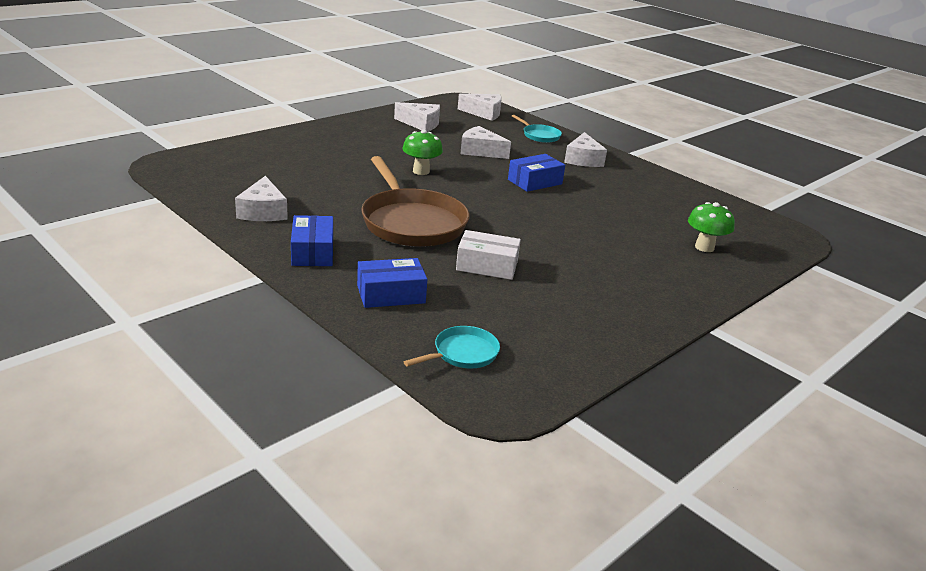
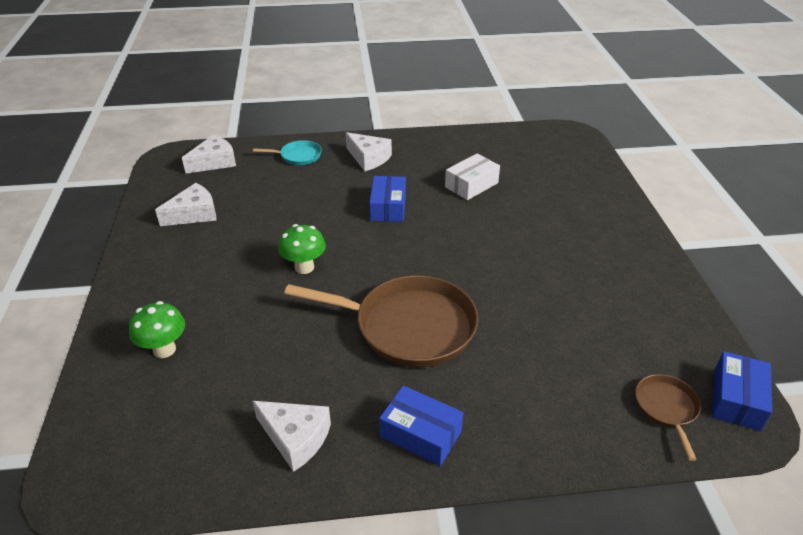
camera: 50 degrees left, 10 degrees up
(391, 294) = (542, 410): blue box -> blue box (736, 399)
(462, 353) = (666, 408): turquoise pan -> brown pan
(480, 151) = (296, 207): white cheese -> none
(487, 266) = (524, 317): white box -> white box (471, 185)
(704, 247) = (564, 182): green mushroom -> green mushroom (164, 349)

